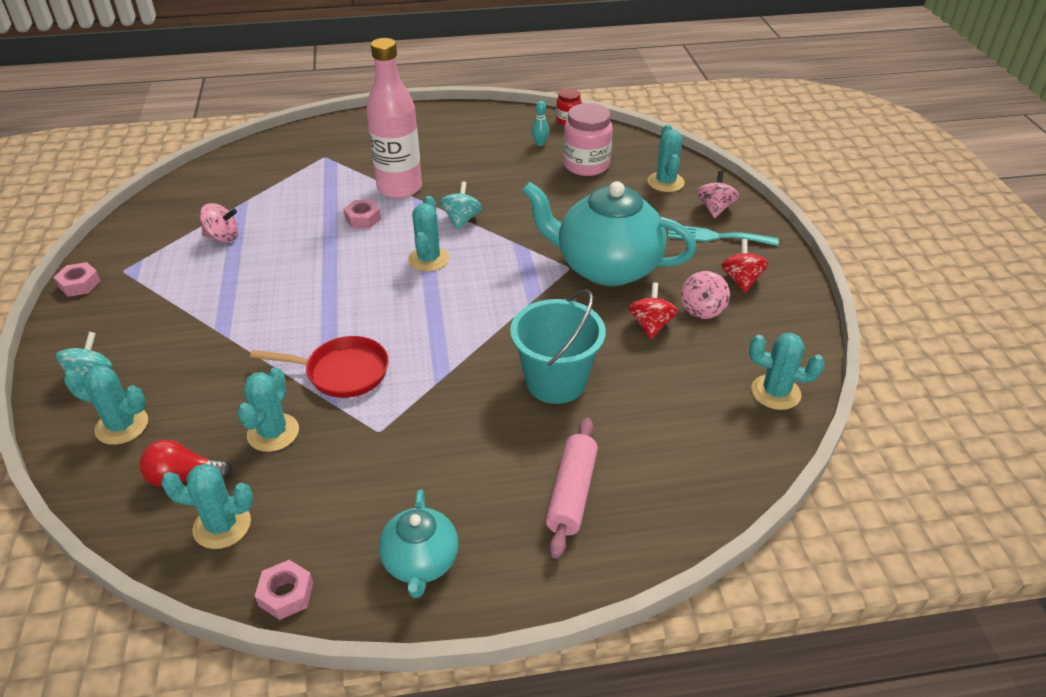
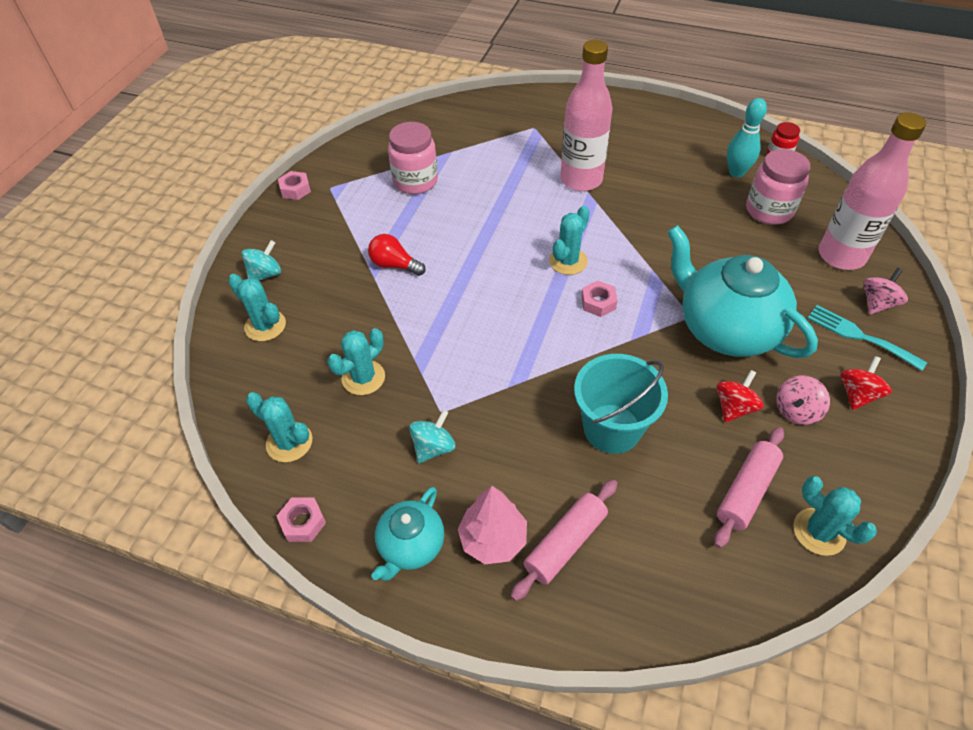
camera: 30 degrees right, 10 degrees up
(184, 477) = (284, 389): red light bulb -> red light bulb (394, 265)
(222, 237) = (415, 181): pink spinning top -> pink jar
(342, 372) = (441, 344): red pan -> none
(363, 219) = (534, 201): pink nut -> pink nut (598, 302)
(461, 219) = (618, 231): turquoise spinning top -> turquoise spinning top (433, 447)
(501, 520) = (493, 539): none -> pink tree
(540, 144) = (736, 172): turquoise bowling pin -> turquoise bowling pin, size x1.76
(665, 182) = (841, 256): turquoise cactus -> pink bottle
(700, 385) = (746, 491): none -> pink rolling pin

